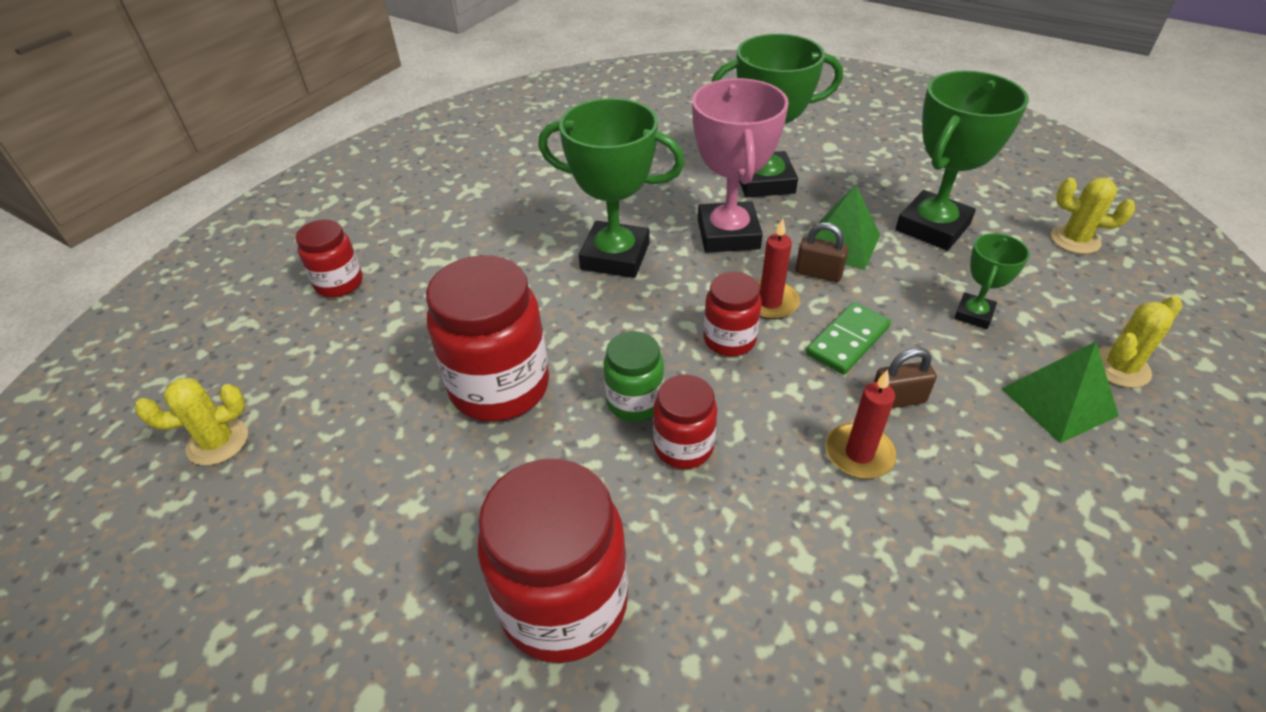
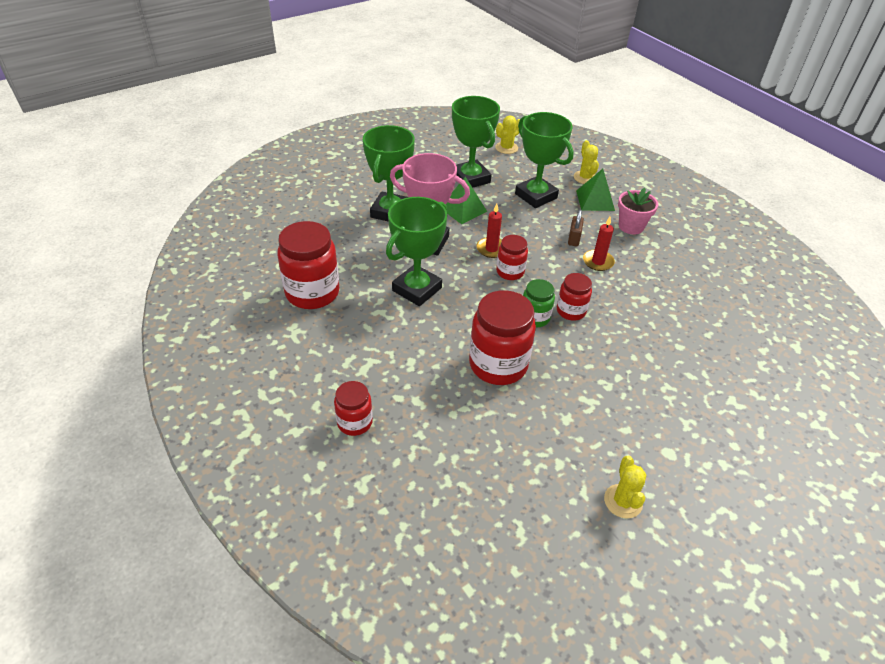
camera: 70 degrees left, 0 degrees up
(218, 442) = (478, 504): yellow cactus -> yellow cactus (623, 501)
(564, 603) = (640, 376): red jar -> red jar (312, 293)
(818, 273) = (480, 225): brown padlock -> none
(848, 341) = (532, 237): green domino -> none
(973, 314) = (536, 196): green trophy -> green trophy, size x1.96
(1033, 484) = (631, 226): none -> pink flower pot

